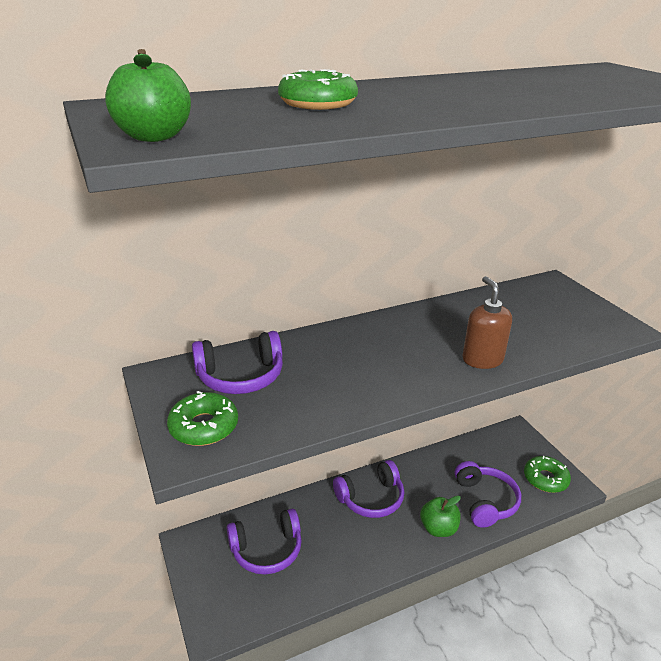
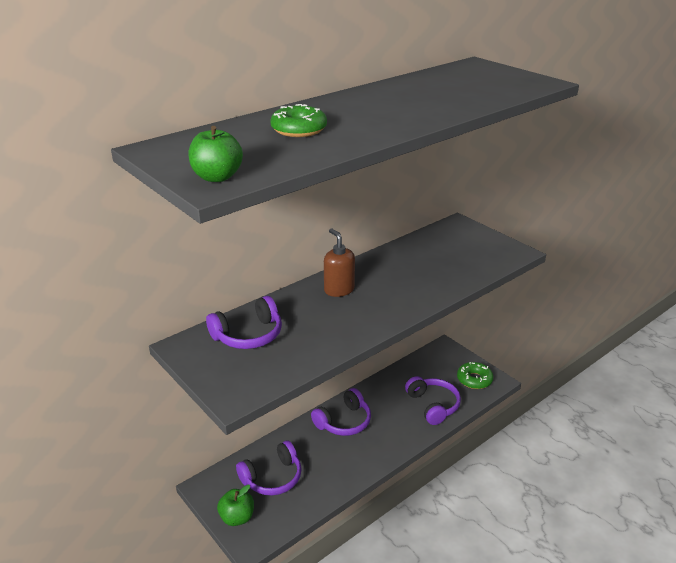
camera: 15 degrees left, 0 degrees up
(204, 426) = (239, 376): green donut -> none
(438, 528) = (403, 433): green apple -> green apple (237, 517)
(482, 359) = (423, 292): brown soap dispenser -> brown soap dispenser (339, 290)

